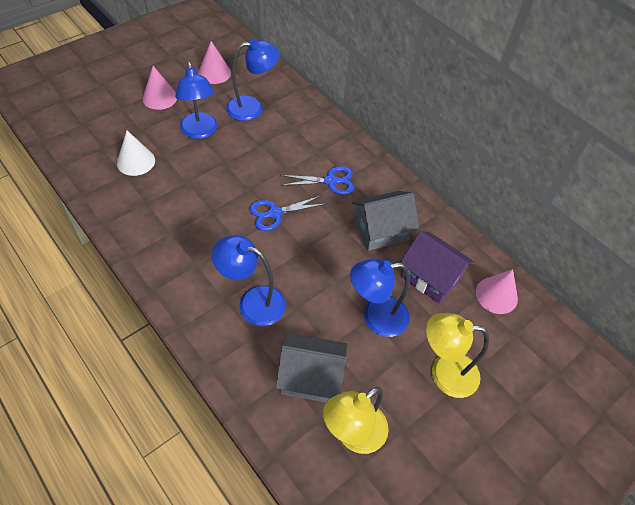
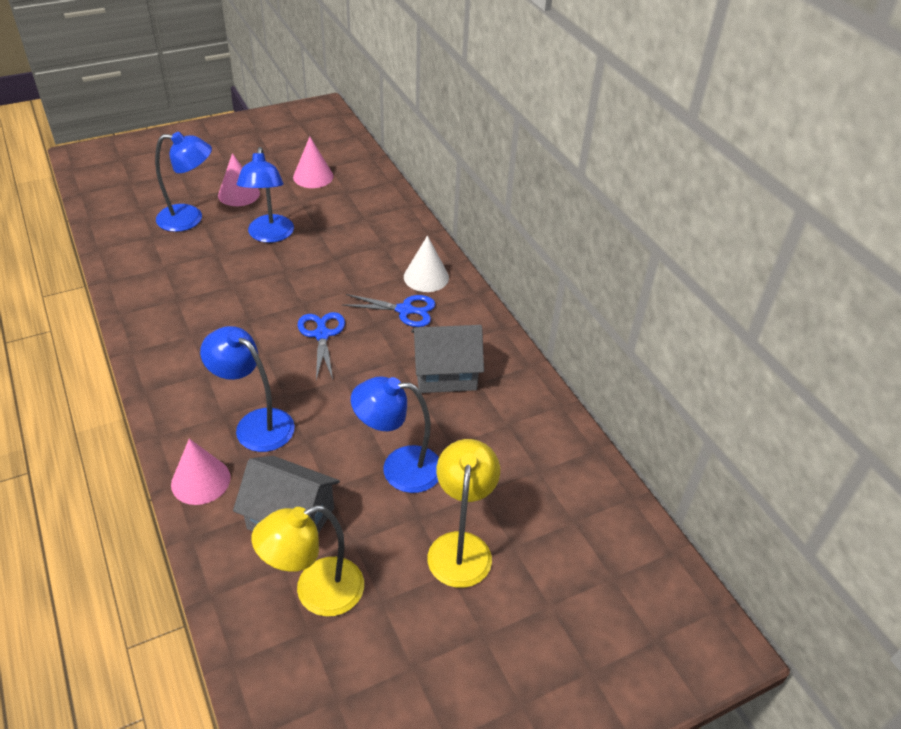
camera: 15 degrees right, 10 degrees down
(136, 161) = (183, 255): white cone -> white cone (426, 277)
(252, 107) = (343, 218): blue lamp -> blue lamp (189, 218)
(274, 213) = (321, 334): blue scissors -> blue scissors turned 90 degrees clockwise
(430, 277) = (488, 436): purple house -> none
(444, 373) = (461, 546): yellow lamp -> yellow lamp turned 75 degrees clockwise
(496, 295) = (567, 471): pink cone -> pink cone (200, 480)

